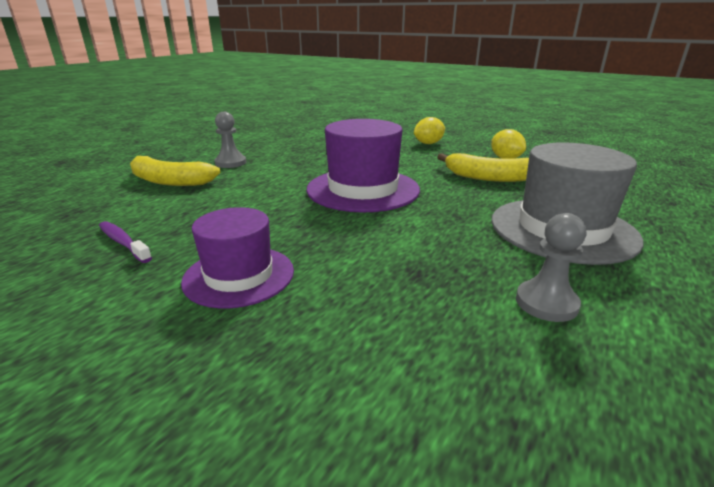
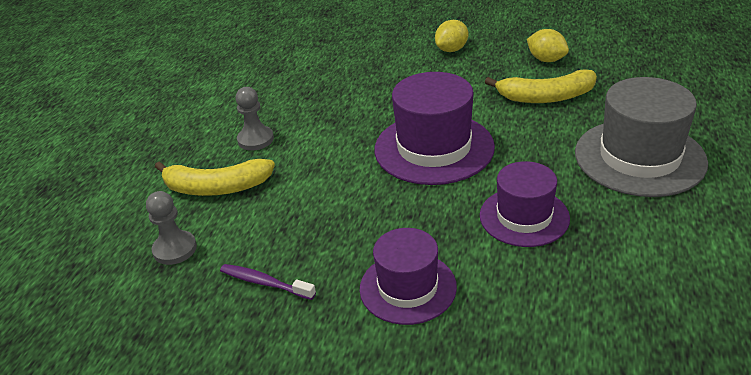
camera: 15 degrees left, 10 degrees up
(406, 248) = (524, 217): none -> purple hat
(546, 303) = (657, 244): grey pawn -> grey pawn (175, 249)

